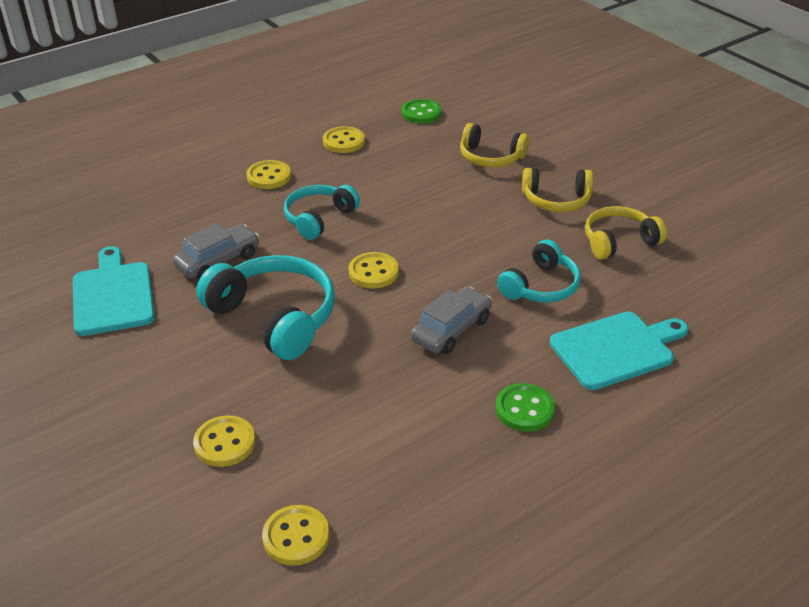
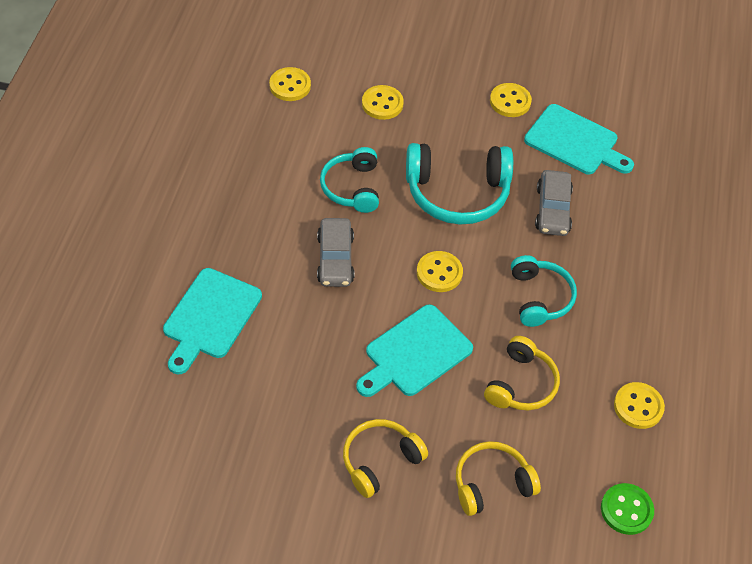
camera: 135 degrees right, 15 degrees up
(269, 176) = (635, 315): yellow button -> yellow button (510, 101)
(460, 237) = (415, 353): none -> turquoise cutting board
(524, 409) = (235, 229): green button -> none
(541, 286) = (308, 342): turquoise headphones -> turquoise headphones (352, 187)
(619, 241) = (286, 441): yellow headphones -> yellow headphones (521, 384)

